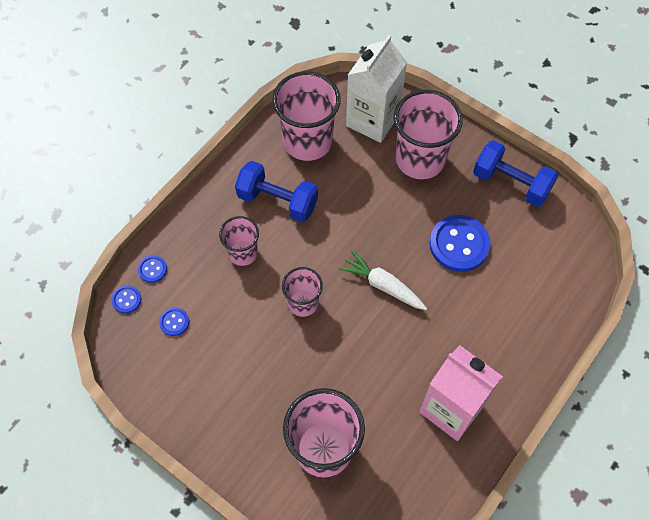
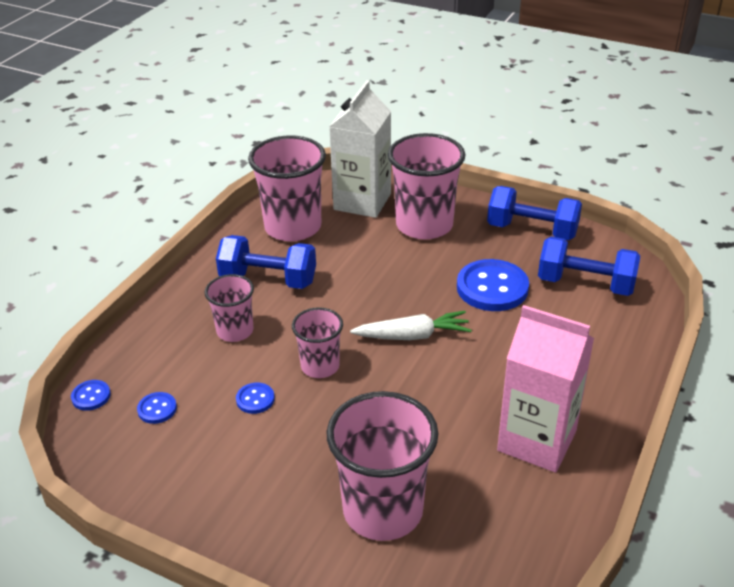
camera: 10 degrees left, 25 degrees down
(152, 269) = (122, 362): blue button -> blue button (255, 399)
(382, 285) = (413, 336): white carrot -> white carrot turned 150 degrees clockwise
(538, 255) = (585, 284): none -> blue dumbbell

